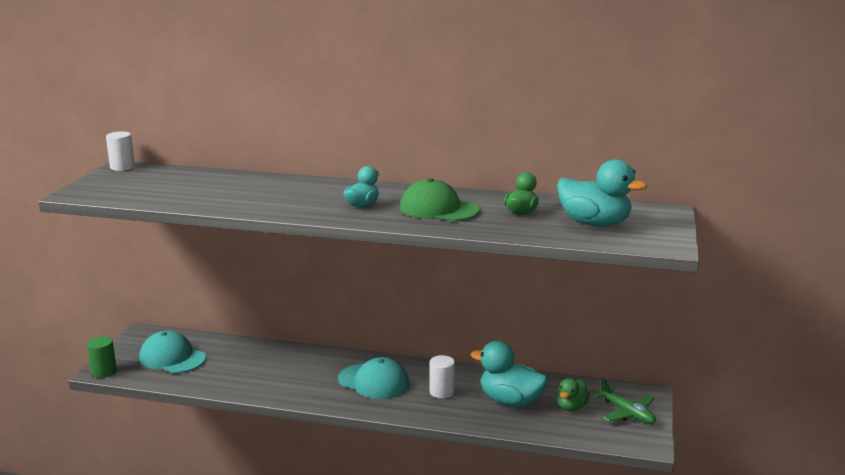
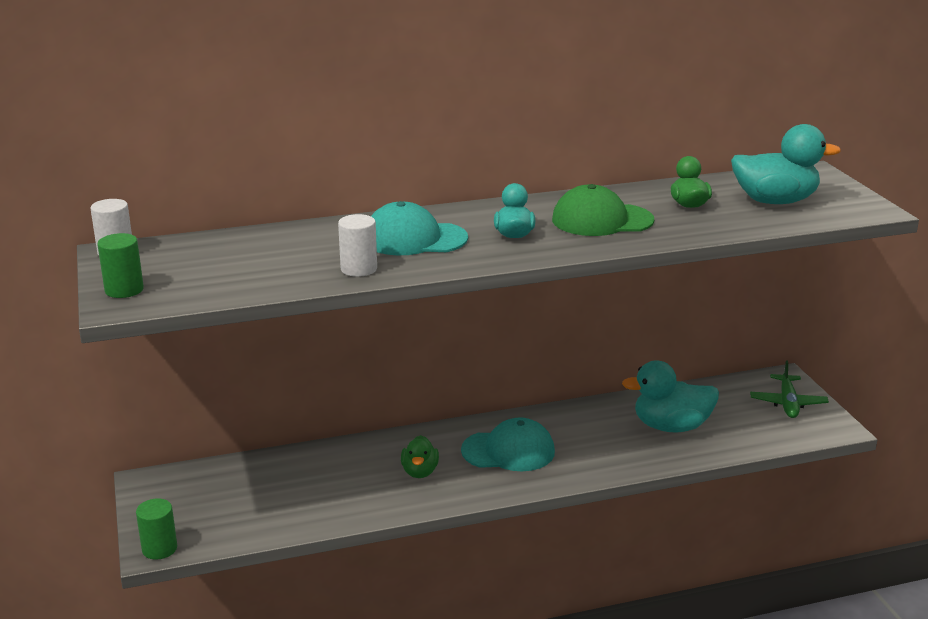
camera: 30 degrees left, 5 degrees up
(91, 187) = (124, 290): none -> green cylinder
(172, 358) = (230, 501): turquoise cap -> turquoise cap (414, 239)
(441, 392) = (593, 439): white cylinder -> white cylinder (359, 269)
(571, 407) = (733, 413): green duck -> green duck (420, 472)
(627, 413) = (788, 403): green plane -> green plane turned 75 degrees clockwise

